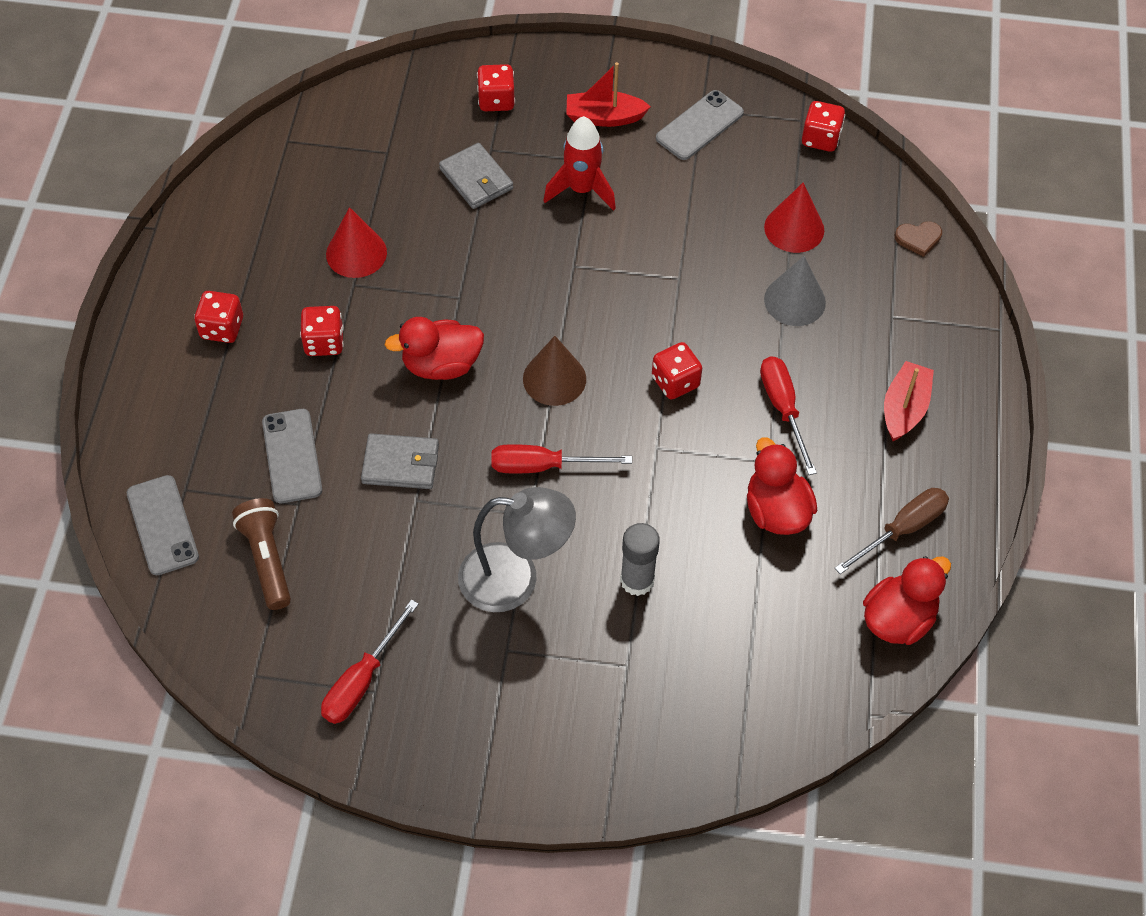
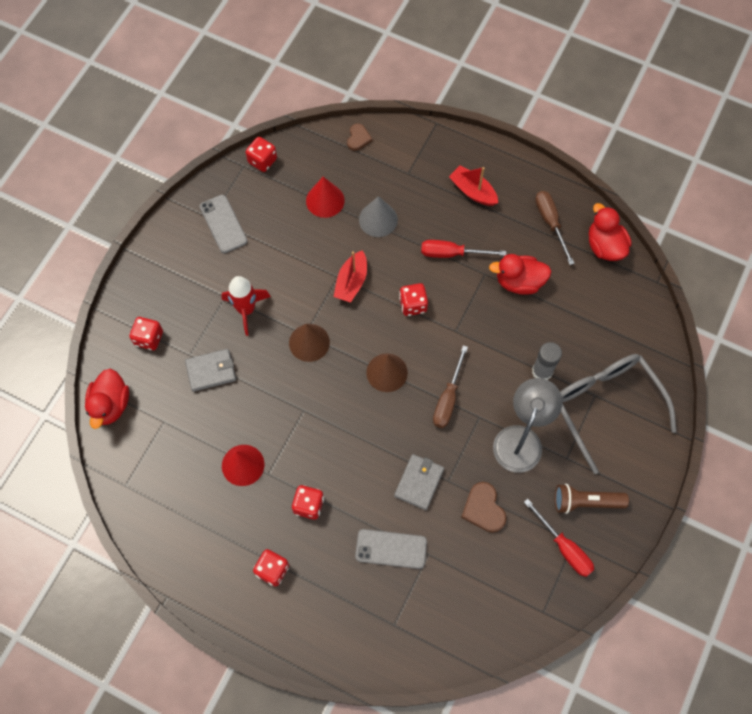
camera: 70 degrees left, 10 degrees up
(162, 525) = (417, 646): grey phone -> none
(267, 559) = (463, 584): brown flashlight -> brown flashlight (585, 502)
(388, 556) = (483, 509): none -> brown heart
(441, 365) = (353, 436): red duck -> red duck (111, 405)
(543, 466) = (448, 399): red screwdriver -> brown screwdriver
(562, 274) = (309, 342): none -> brown cone
(604, 117) = (192, 277): red boat -> red boat (351, 282)
(615, 685) = (605, 405): none -> grey glasses

